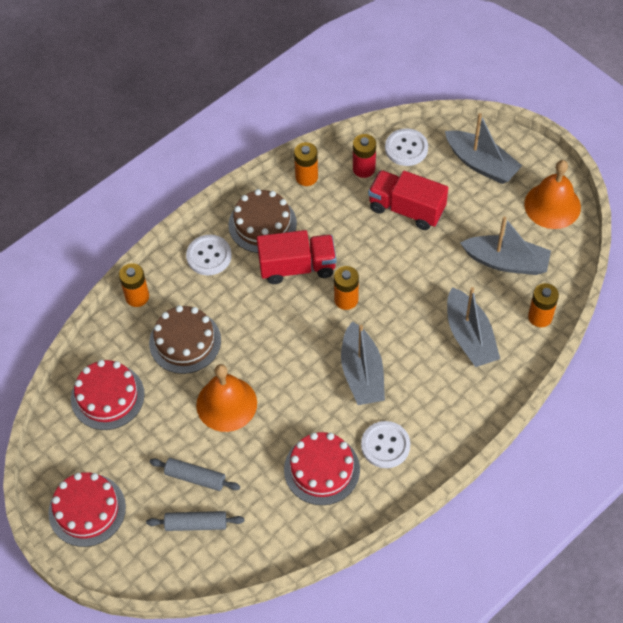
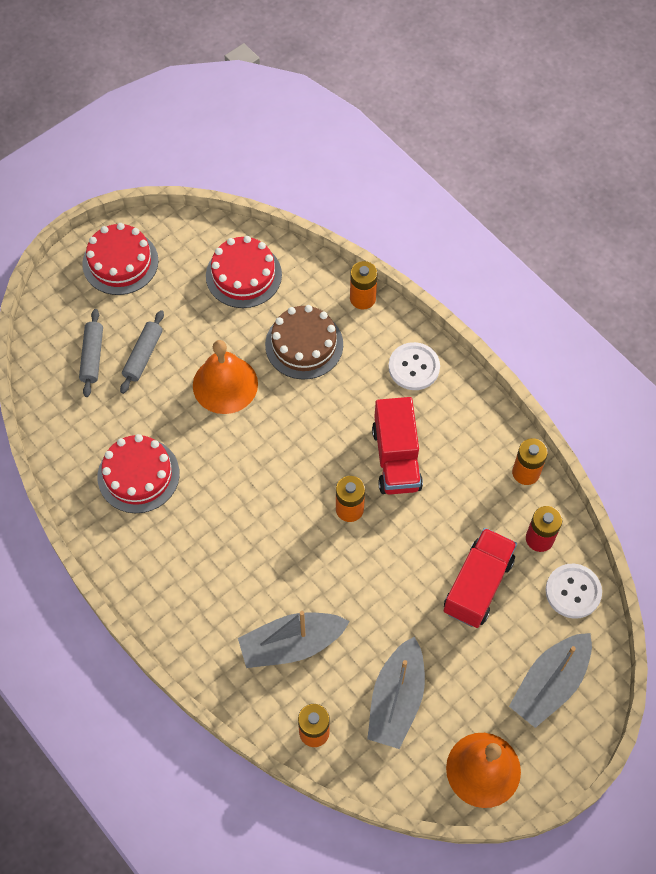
camera: 90 degrees right, 5 degrees up
(262, 224) = (457, 423): brown cake -> none
(362, 373) = (251, 521): grey boat -> none
(385, 445) = (159, 541): white button -> none

